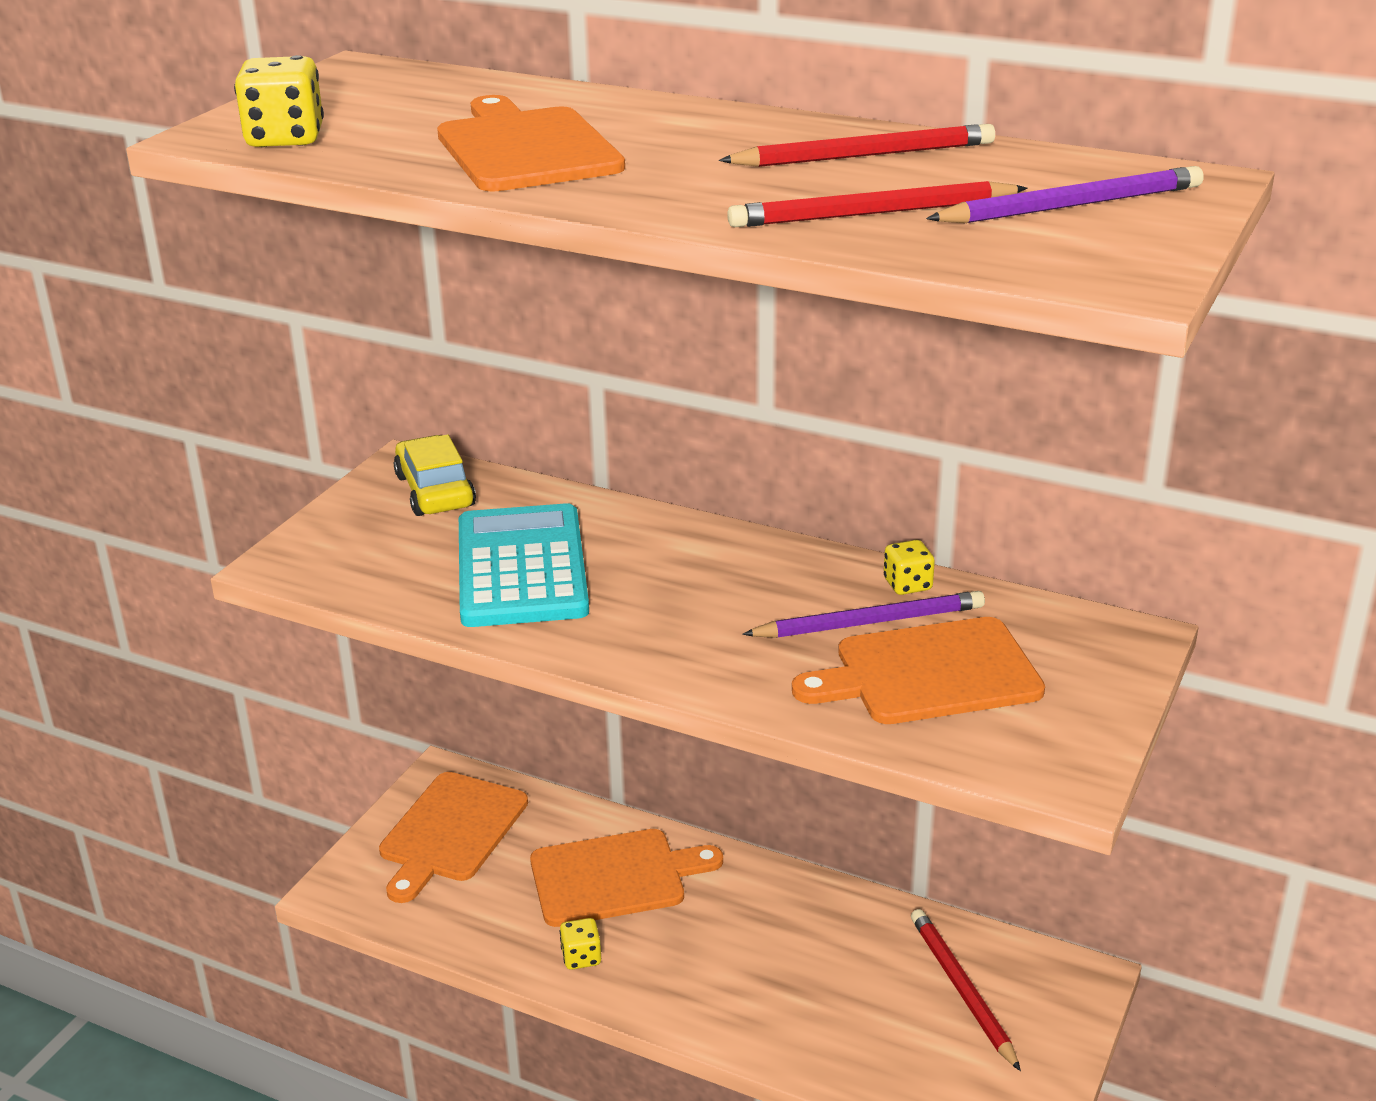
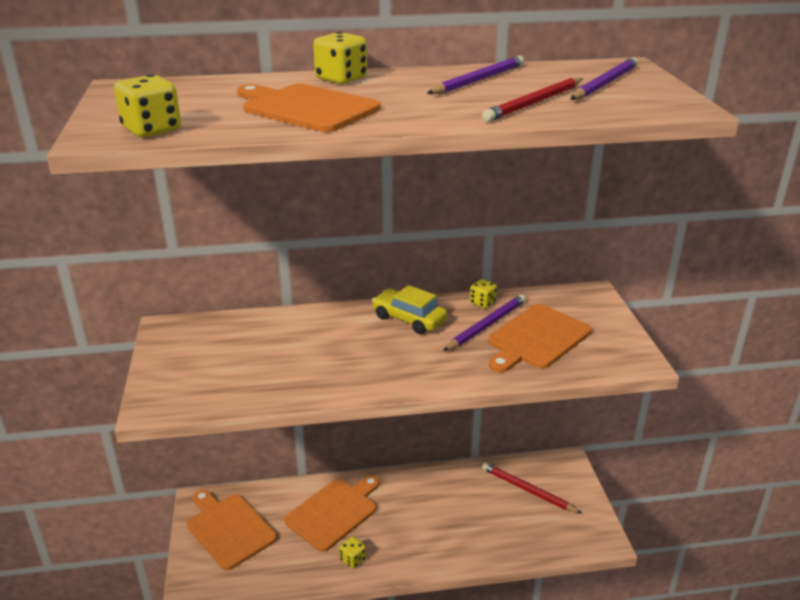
camera: 35 degrees left, 0 degrees up
(435, 491) = (200, 336): yellow car -> yellow car (409, 319)
(450, 832) = (229, 528): orange cutting board -> orange cutting board turned 150 degrees clockwise
(522, 568) = (294, 359): turquoise calculator -> none
(658, 112) = (341, 79): none -> yellow dice
(863, 155) = (478, 80): red pencil -> purple pencil

